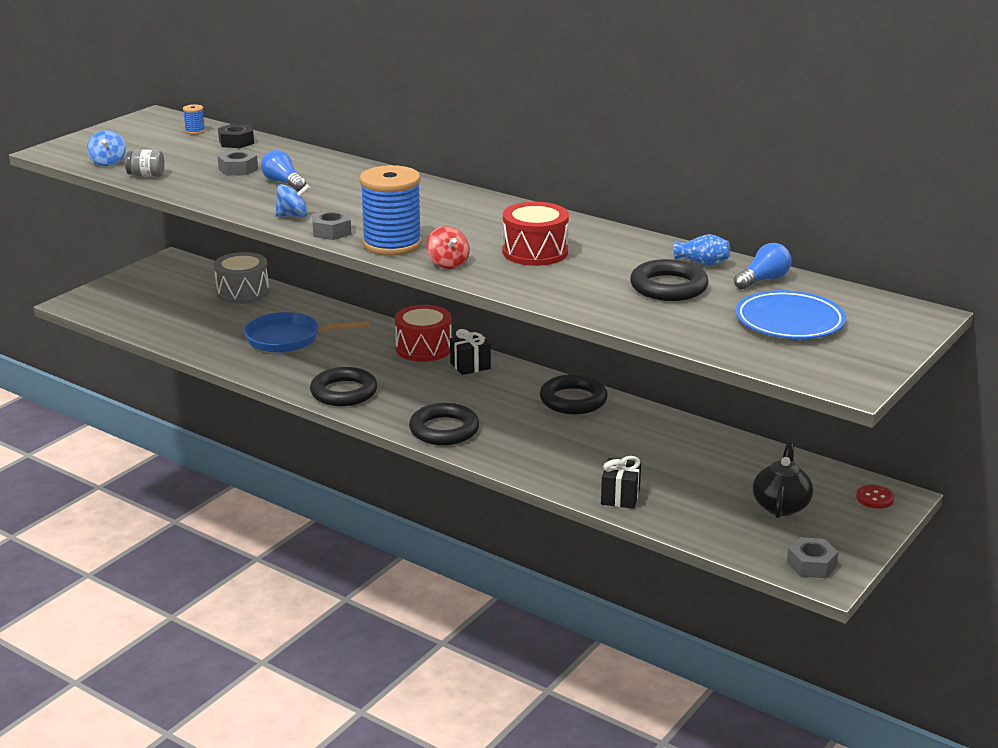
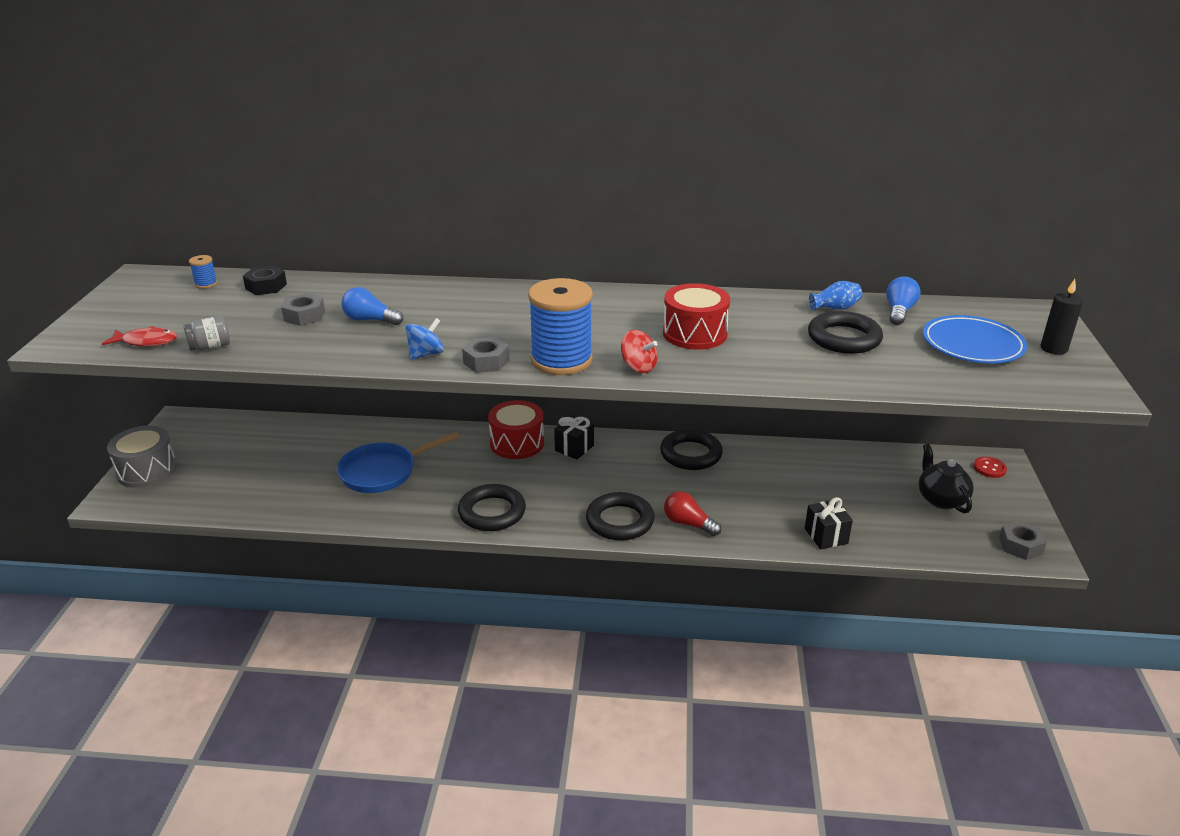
camera: 30 degrees left, 5 degrees up
(108, 162) = (146, 342): blue spinning top -> red fish
(243, 292) = (289, 435): grey drum -> grey drum (147, 470)
(503, 449) = (688, 523): none -> red light bulb
(871, 344) = (1053, 348): none -> black candle

